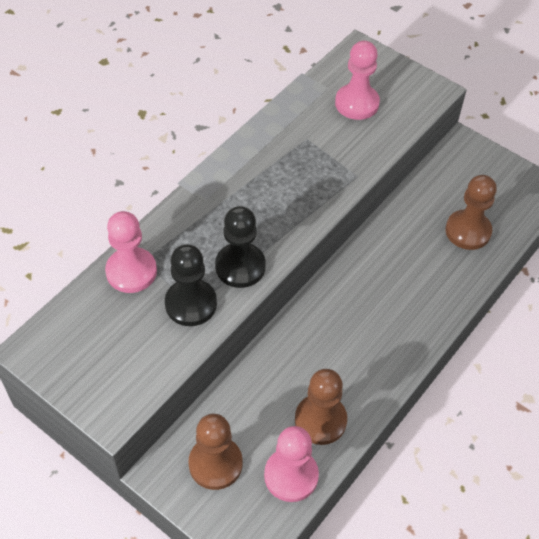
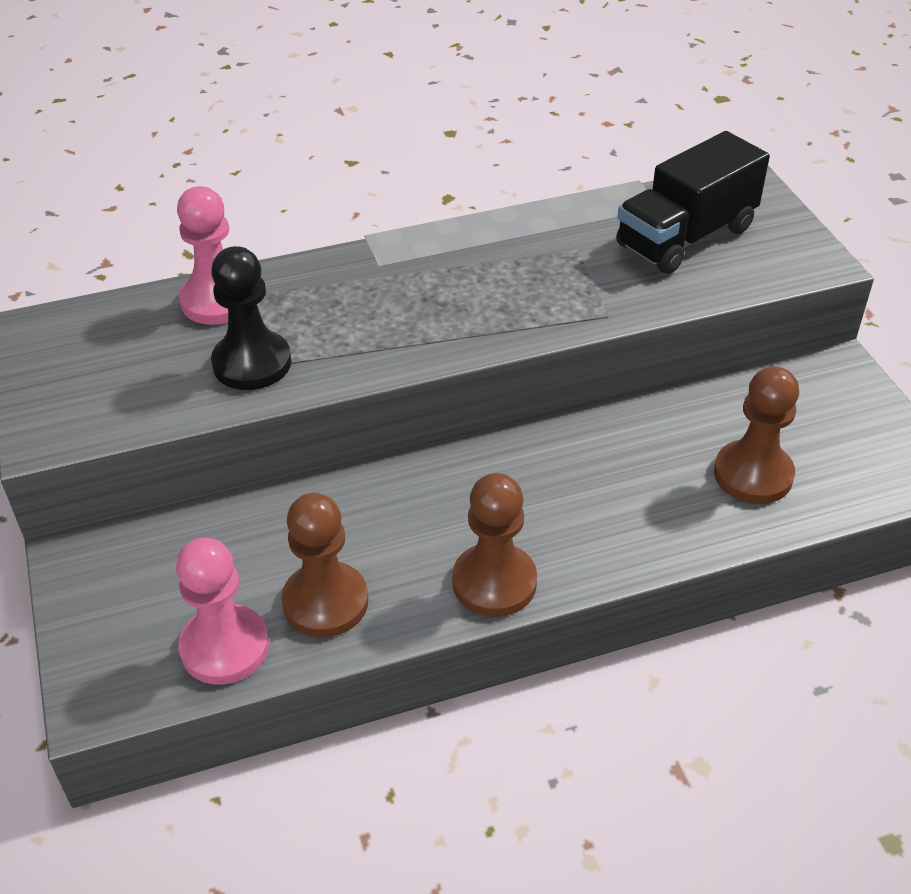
camera: 35 degrees right, 10 degrees down
(215, 464) = (146, 581): brown pawn -> brown pawn (494, 582)
(240, 266) = (352, 350): black pawn -> none
(357, 103) = (685, 237): pink pawn -> black truck

